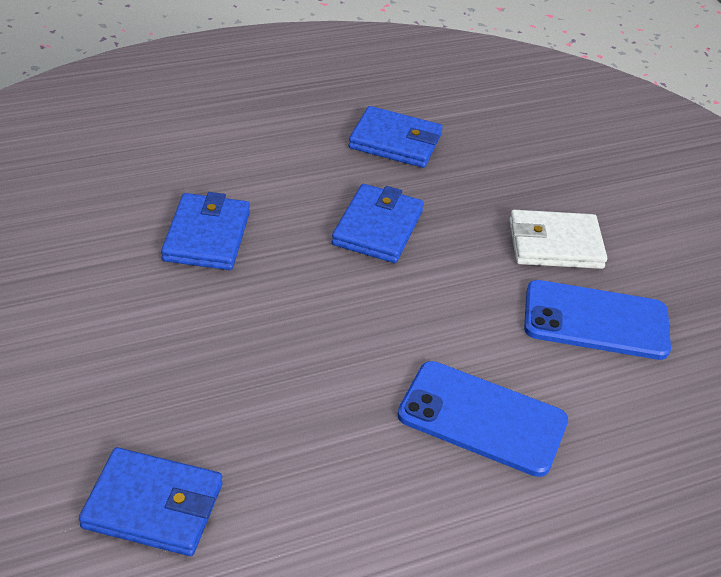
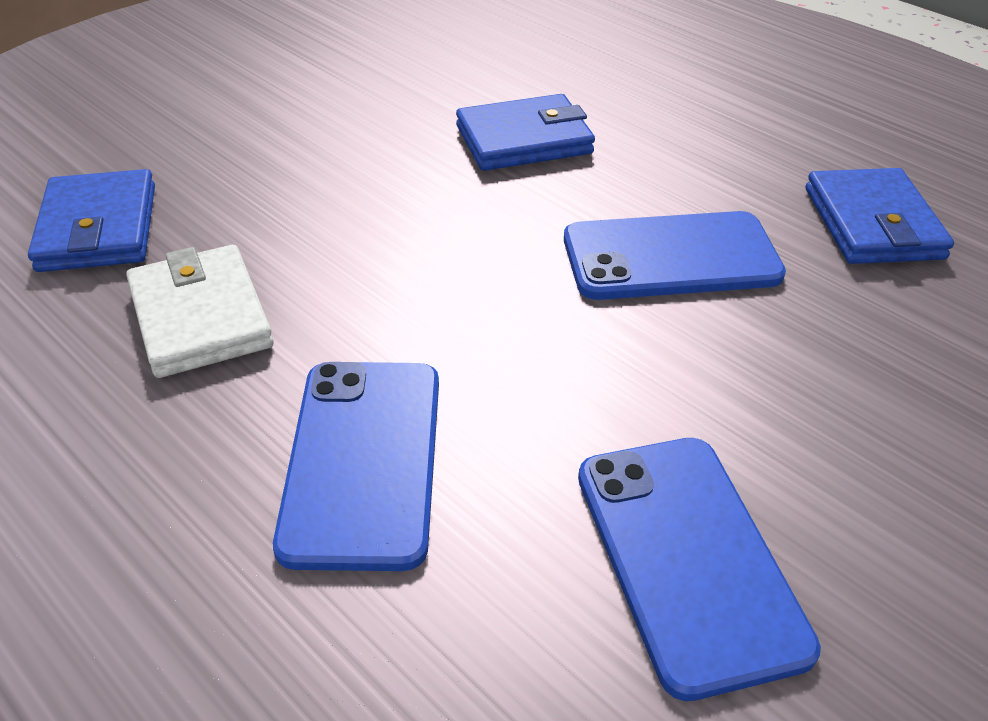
camera: 70 degrees right, 0 degrees up
(378, 228) = (671, 257): blue wallet -> blue phone
(555, 244) = (835, 456): white wallet -> white wallet (201, 317)

